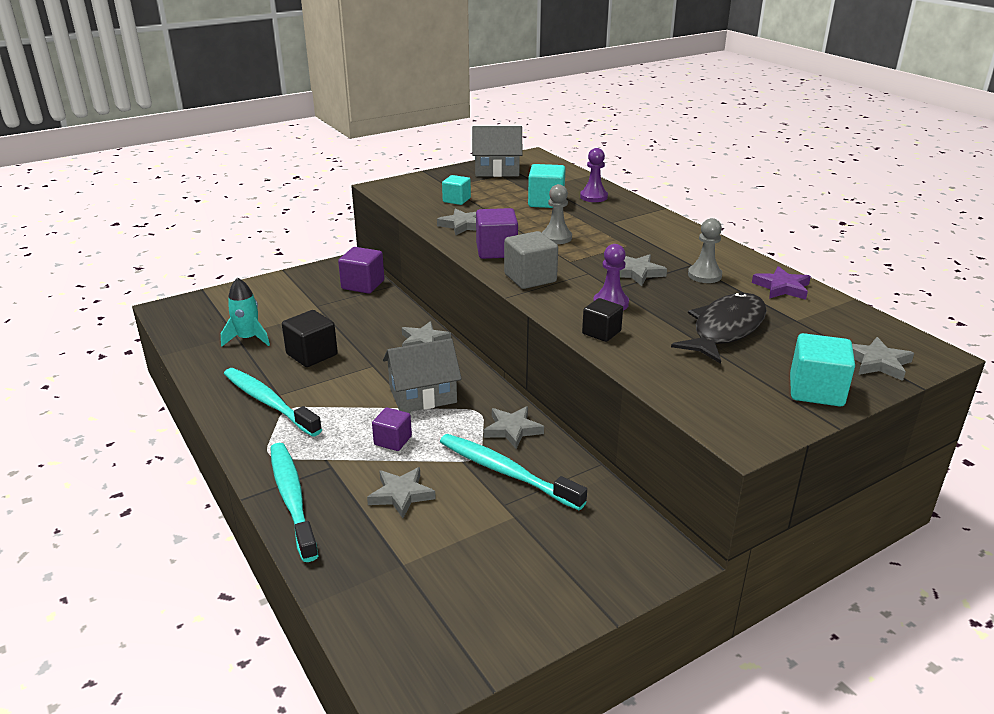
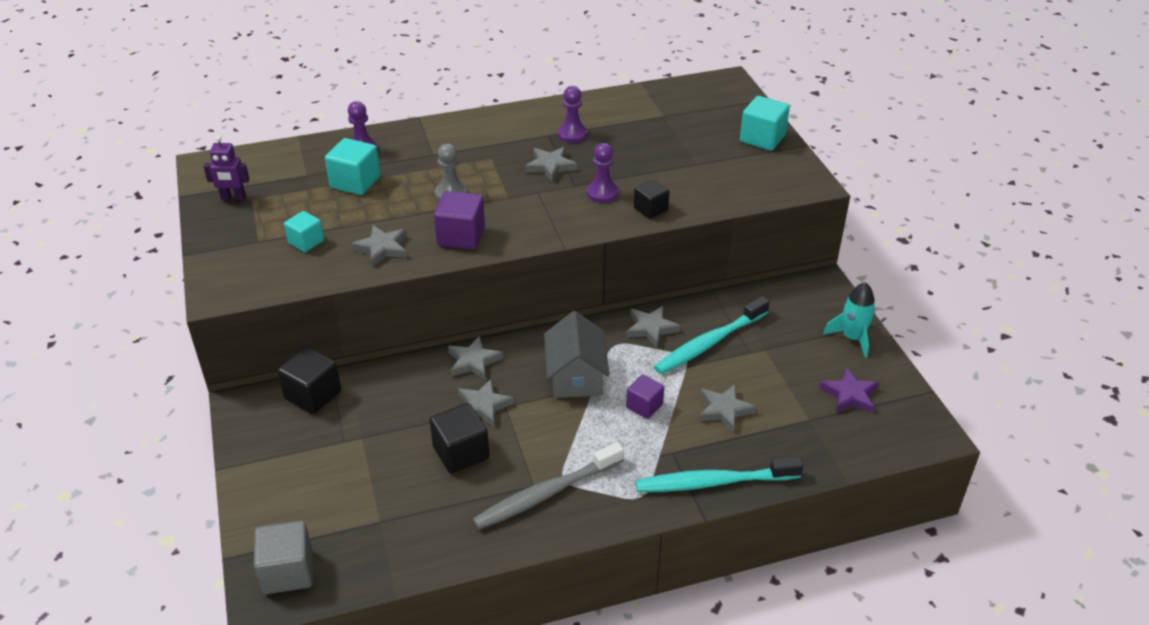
camera: 75 degrees left, 10 degrees up
(248, 339) = (396, 509): turquoise rocket -> turquoise rocket (852, 338)
(268, 402) = (546, 494): turquoise toothbrush -> grey toothbrush
(363, 285) = (313, 395): purple cube -> black cube
(497, 170) = (233, 198): grey house -> purple robot
(530, 278) = (533, 227): grey cube -> grey cube (288, 572)
(704, 275) = (572, 134): grey pawn -> purple pawn
(725, 329) = (667, 150): black fish -> none
(782, 287) = (610, 106): purple star -> purple star (850, 395)
(877, 363) = (733, 104): grey star -> grey star (483, 406)

